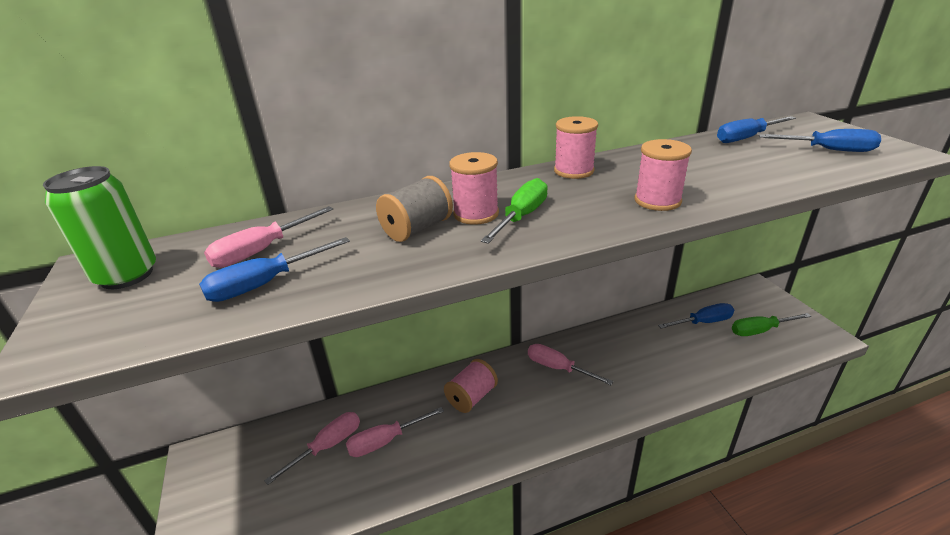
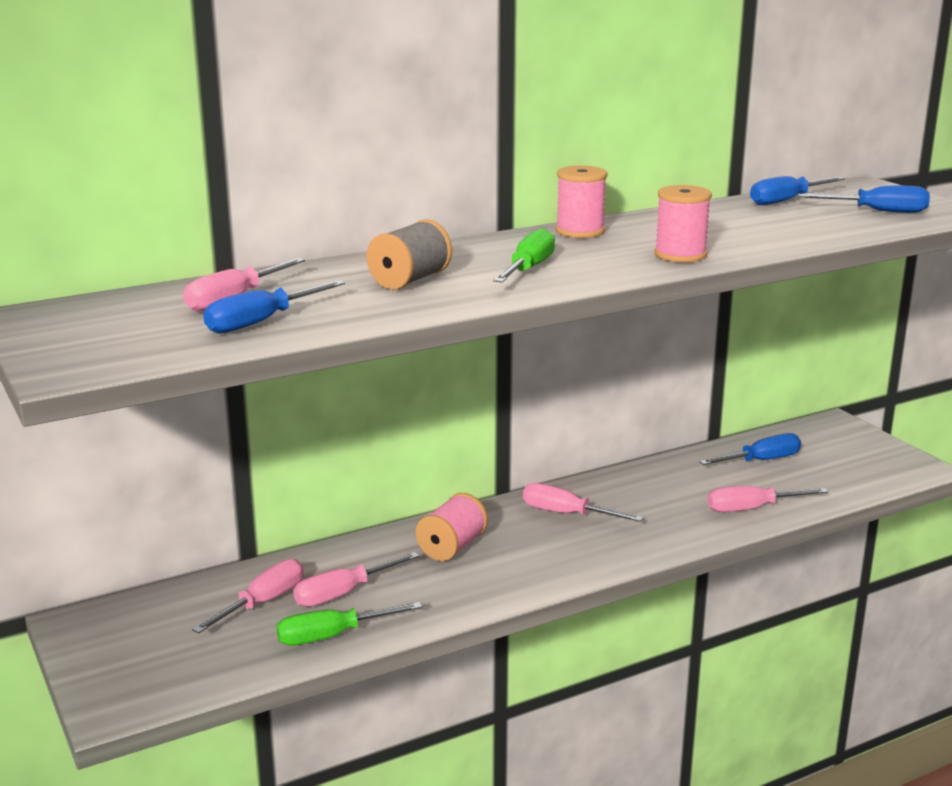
camera: 10 degrees left, 10 degrees down
(127, 275) = (86, 320): green can -> none
(476, 214) = (474, 268): pink spool -> none
(696, 371) = (751, 509): none -> pink screwdriver
(760, 331) = (836, 466): green screwdriver -> green screwdriver (332, 636)

